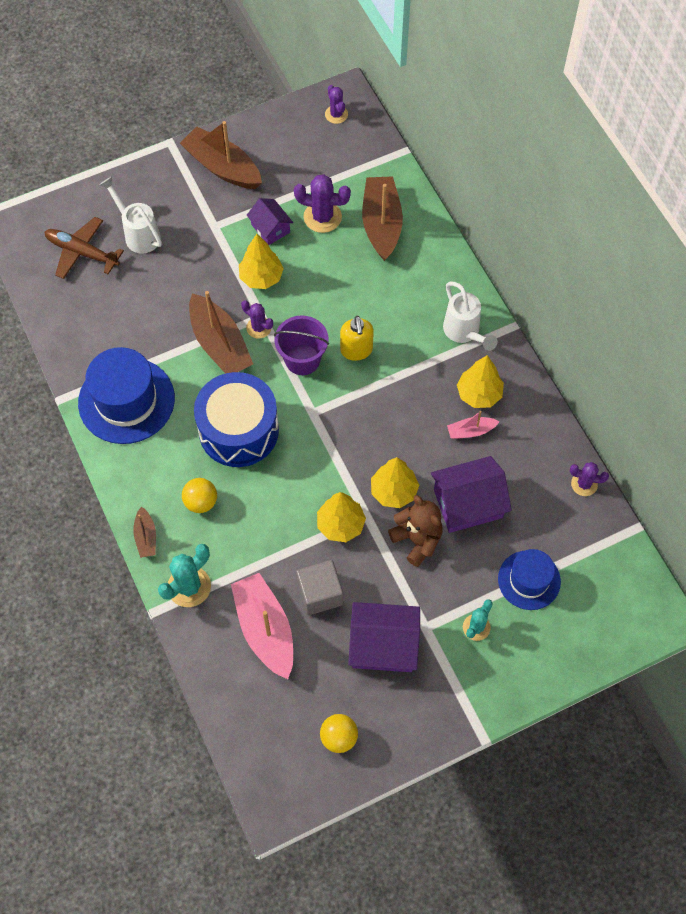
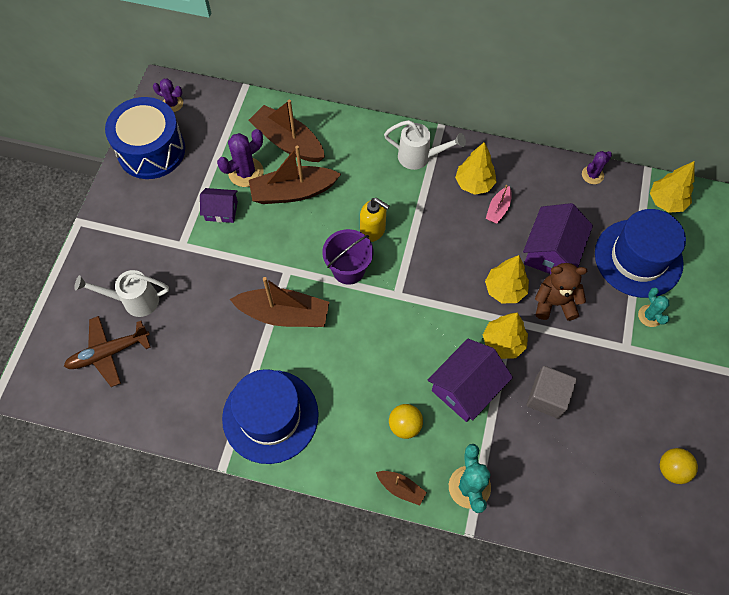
camera: 50 degrees left, 0 degrees up
(222, 167) = (138, 203): brown boat -> brown boat (293, 192)
(238, 430) = (368, 354): blue drum -> blue drum (151, 150)
(258, 328) = (295, 278): purple cactus -> none
(261, 277) = (255, 246): yellow tree -> yellow tree (666, 201)
(265, 629) = (547, 457): pink boat -> none
(383, 645) = (620, 385): purple house -> purple house (466, 387)
(529, 580) = (638, 258): blue hat -> blue hat, size x1.64

